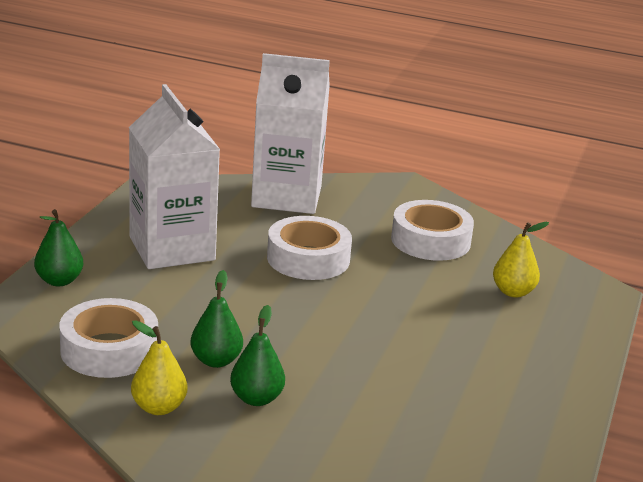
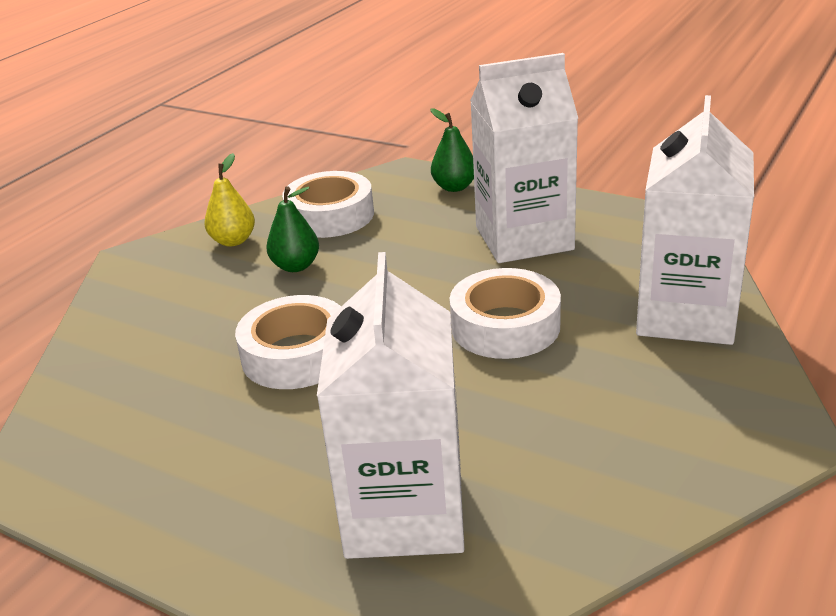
camera: 105 degrees right, 5 degrees up
(256, 398) = (225, 287): green pear -> none
(430, 240) = (570, 441): white tape -> white tape (296, 355)
(513, 292) = (404, 513): yellow pear -> white carton

